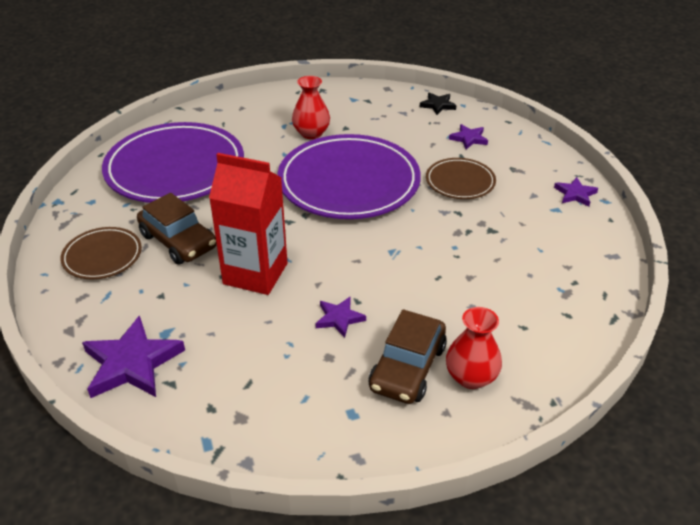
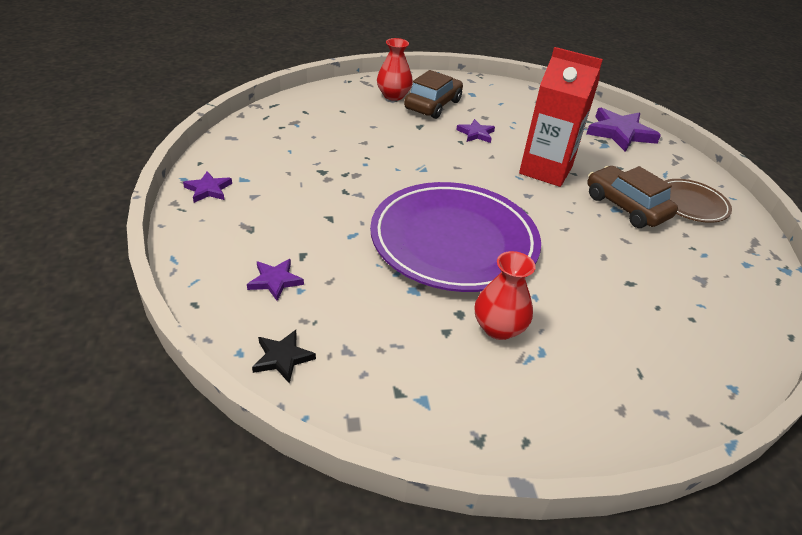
camera: 175 degrees left, 0 degrees up
(175, 168) = (673, 294): purple plate -> none
(460, 182) = (324, 222): brown plate -> none

